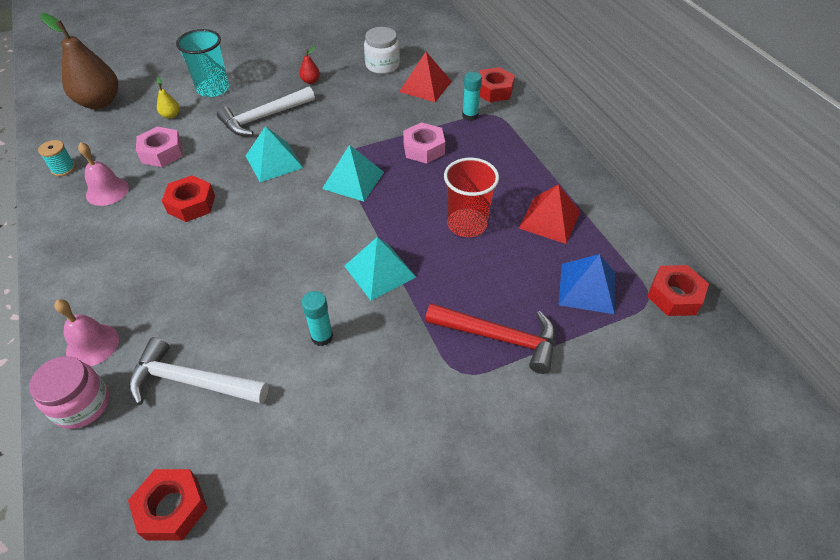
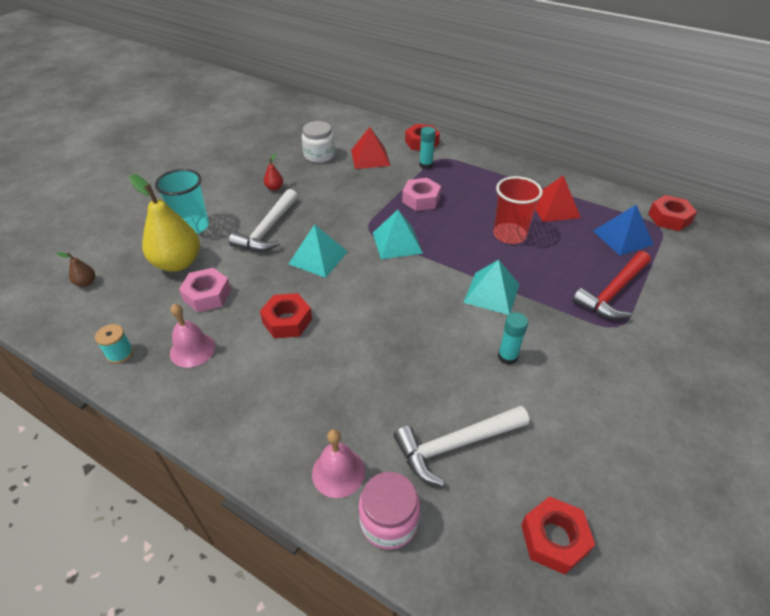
camera: 35 degrees left, 5 degrees down
(99, 102) = (86, 282): brown pear -> brown pear, size x0.42
(171, 115) = (178, 263): yellow pear -> yellow pear, size x2.37
(499, 337) = (613, 293): red hammer -> red hammer turned 150 degrees clockwise

